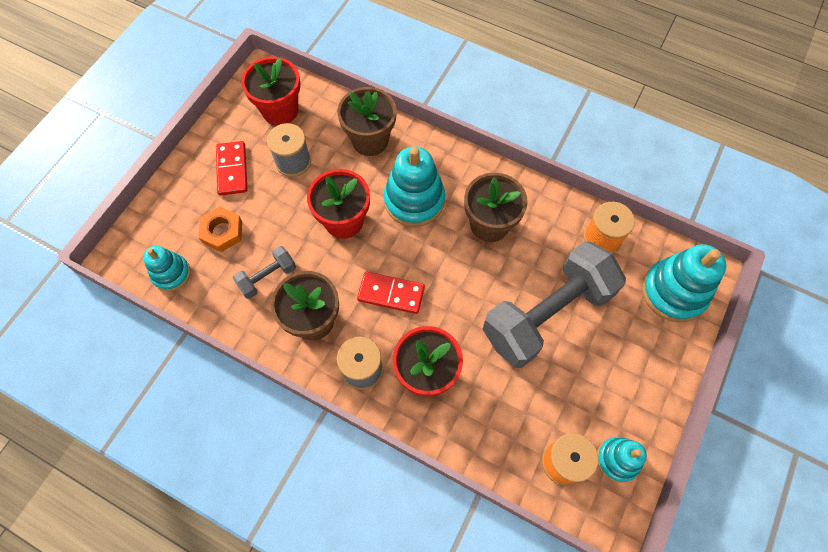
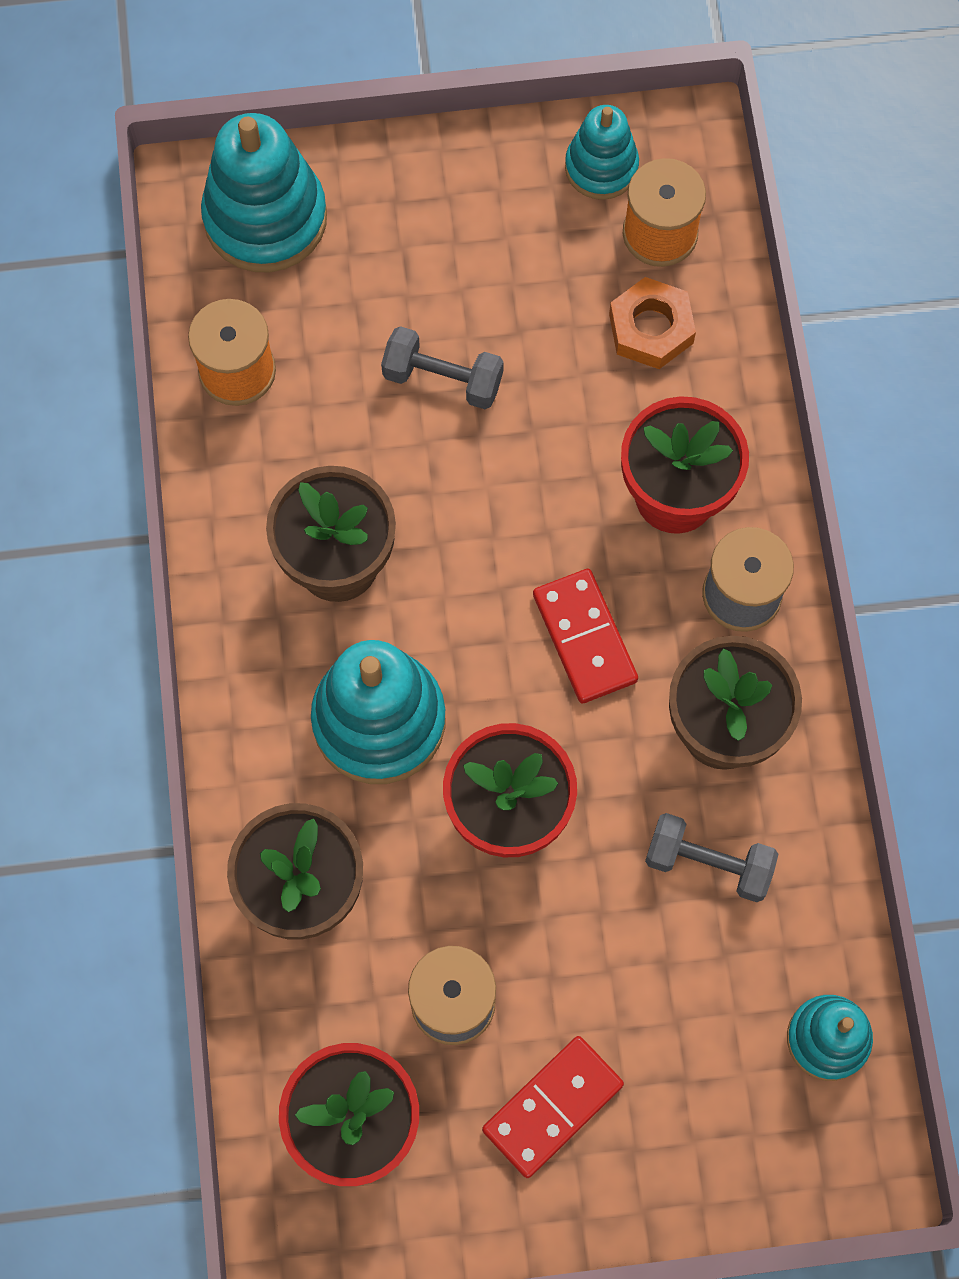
camera: 125 degrees left, 5 degrees up
(222, 232) = (687, 1015): orange nut -> orange nut (651, 328)
(547, 314) = (443, 379): grey dumbbell -> grey dumbbell, size x0.44

